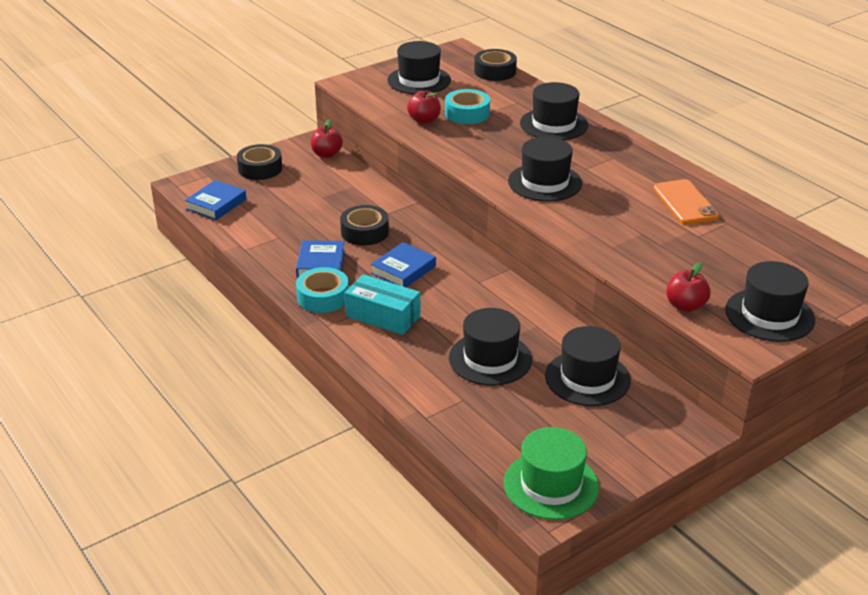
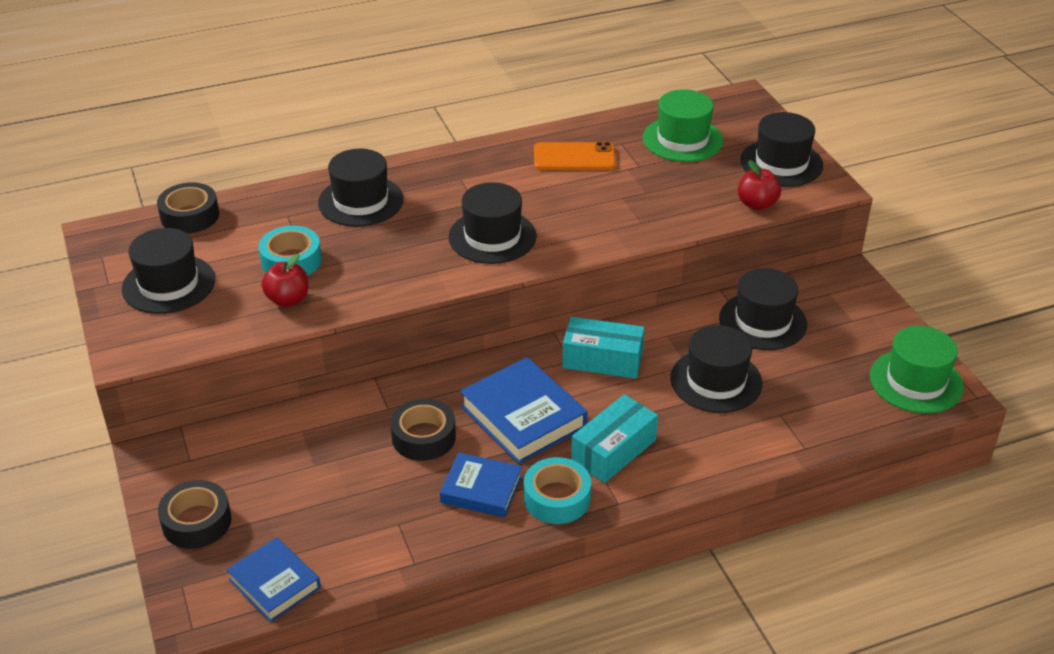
camera: 75 degrees left, 5 degrees up
(326, 154) = (198, 444): red apple -> none
(403, 270) = (523, 417): blue book -> blue book, size x1.56
(487, 297) = (602, 360): none -> turquoise box
(762, 254) = (682, 139): none -> green hat

